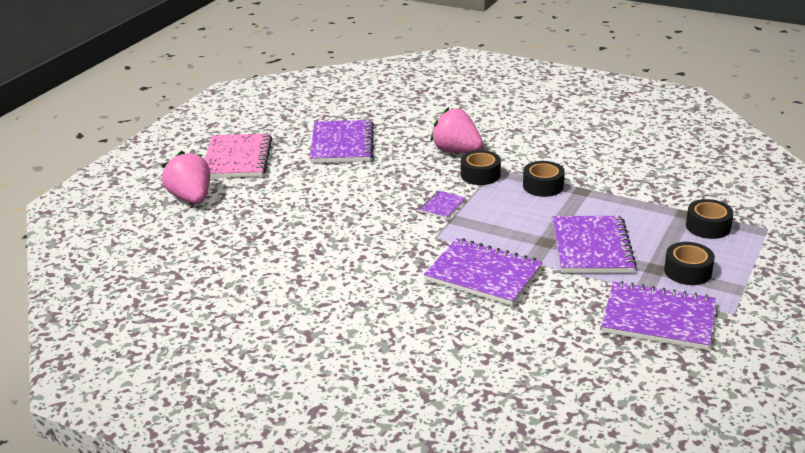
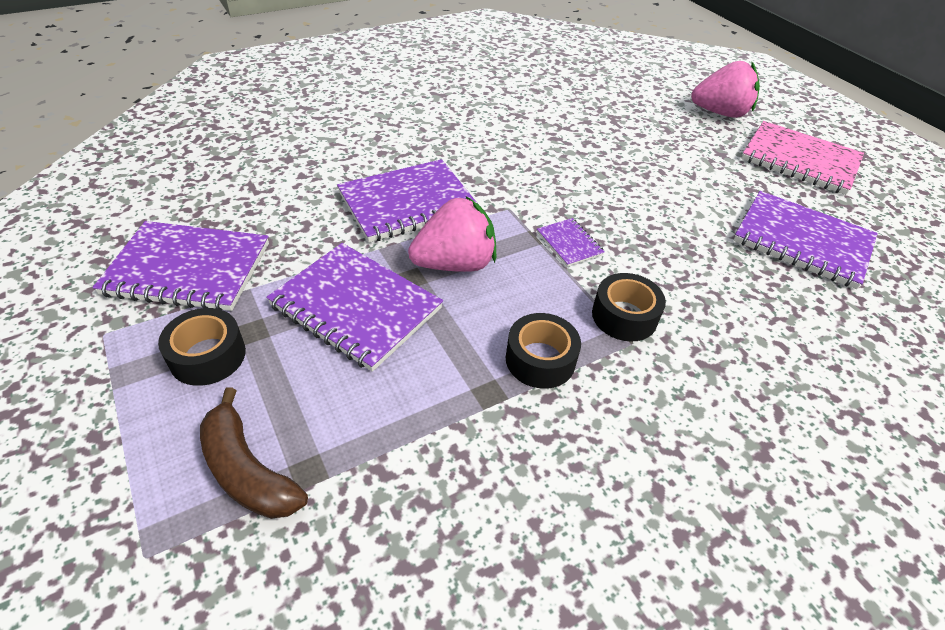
camera: 120 degrees right, 15 degrees up
(456, 151) = (718, 332): pink strawberry -> pink strawberry (455, 264)
(658, 319) = (188, 269): purple notebook -> purple notebook turned 45 degrees clockwise
(708, 226) = (247, 470): black tape -> brown banana

